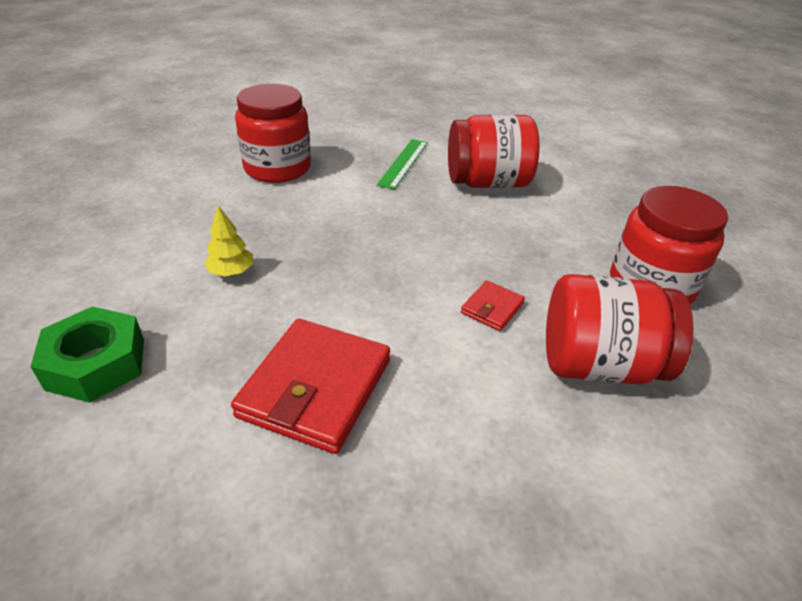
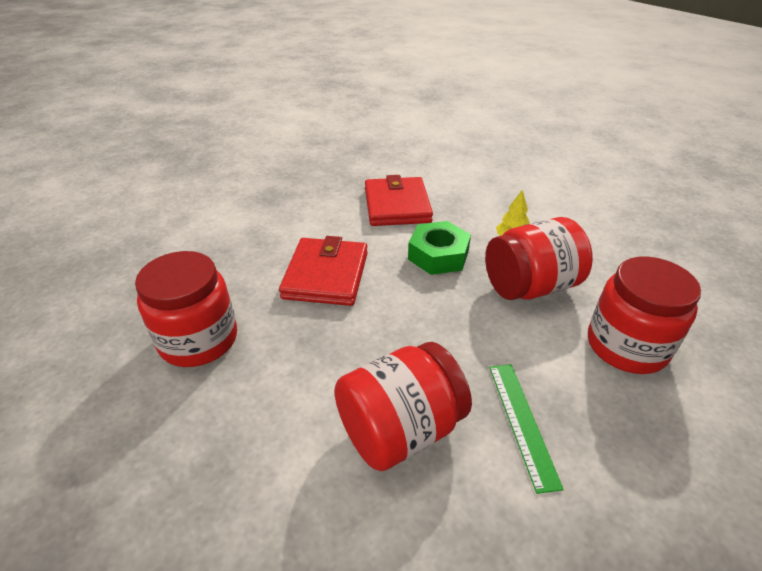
camera: 155 degrees right, 0 degrees up
(96, 364) = (504, 183): green nut -> green nut (438, 255)
(492, 308) = (326, 275): red wallet -> red wallet, size x2.09
(599, 365) = (245, 263): red jar -> red jar (530, 286)

